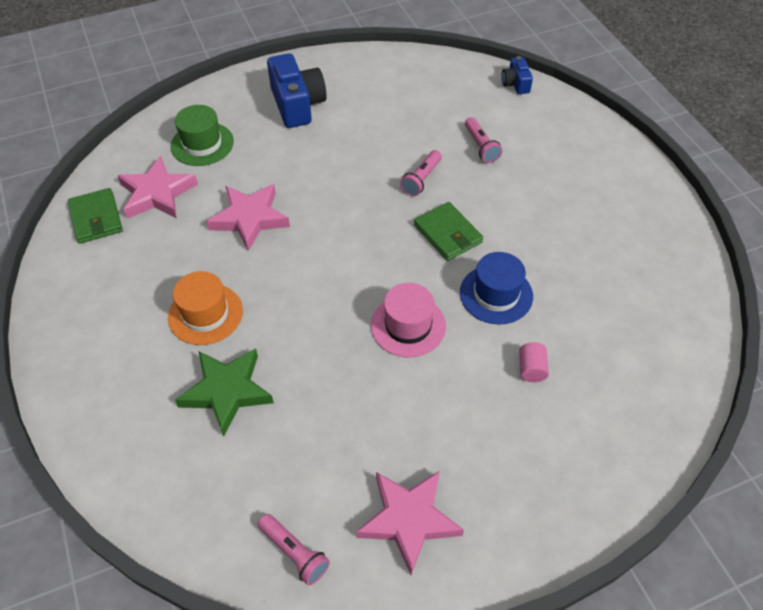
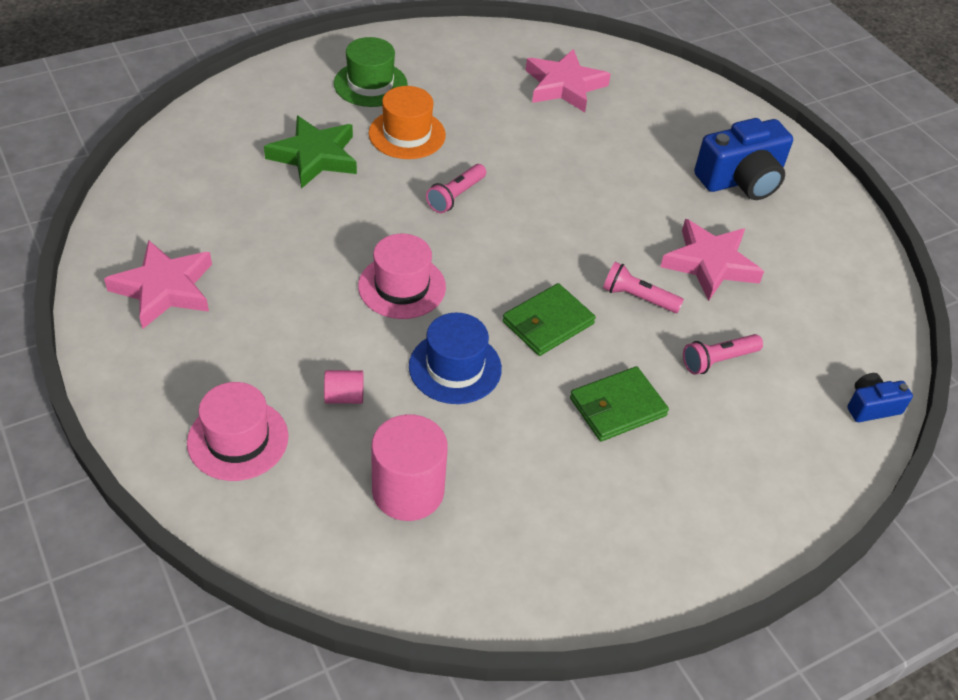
camera: 80 degrees right, 5 degrees down
(96, 218) = (521, 51): green wallet -> green wallet (617, 407)
(202, 144) = (648, 109): green hat -> green hat (370, 84)
(250, 218) = (541, 154): pink star -> pink star (710, 264)
(294, 553) = (142, 212): pink flashlight -> pink flashlight (455, 196)
(583, 446) = (238, 439): none -> pink hat
(616, 329) = (408, 491): none -> pink cylinder

